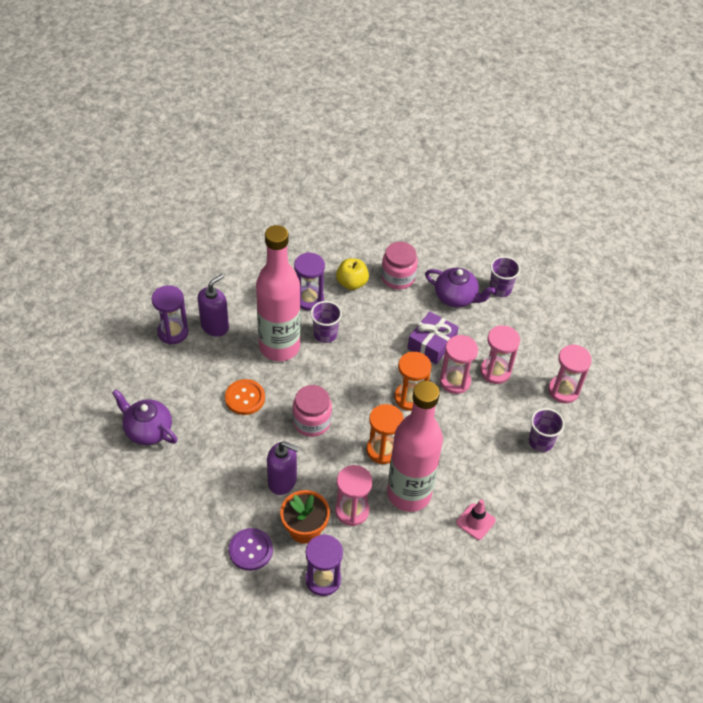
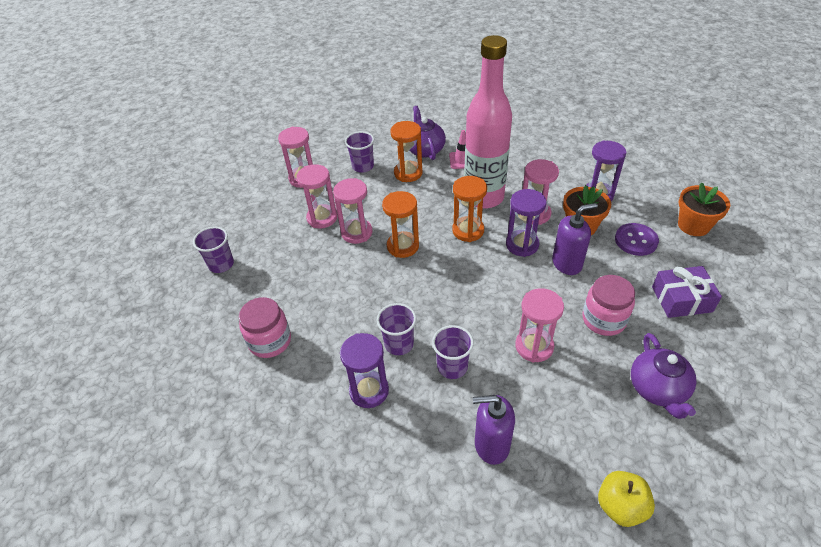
camera: 125 degrees left, 5 degrees down
(173, 332) = (544, 478): purple hourglass -> purple hourglass (522, 245)
(217, 610) = (693, 225): none -> orange flower pot
(245, 398) = (534, 346): orange button -> pink hourglass
(279, 347) = (452, 367): pink bottle -> purple cup
(282, 481) = (567, 263): purple soap dispenser -> purple soap dispenser turned 90 degrees clockwise
(312, 421) = (497, 285): pink jar -> pink jar (603, 319)
(352, 283) = (312, 372): yellow apple -> yellow apple (620, 506)
(432, 344) = (331, 268): purple gift -> purple gift (681, 299)
(456, 297) = (258, 285): purple teapot -> purple teapot (425, 149)
(497, 467) = (408, 173): none -> orange hourglass

